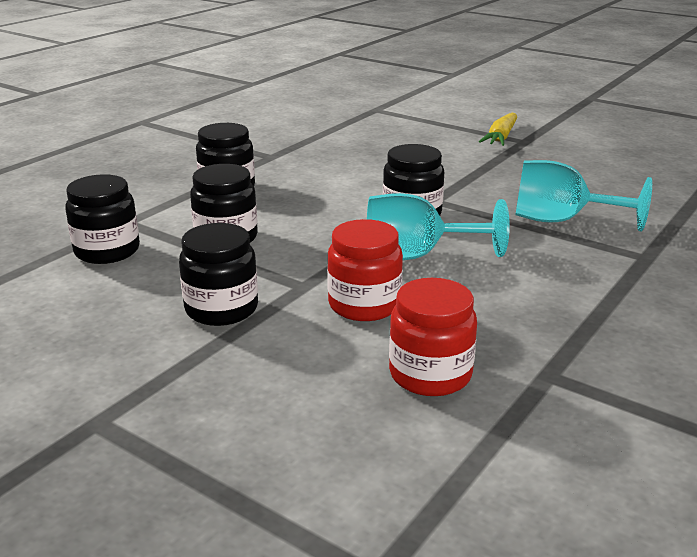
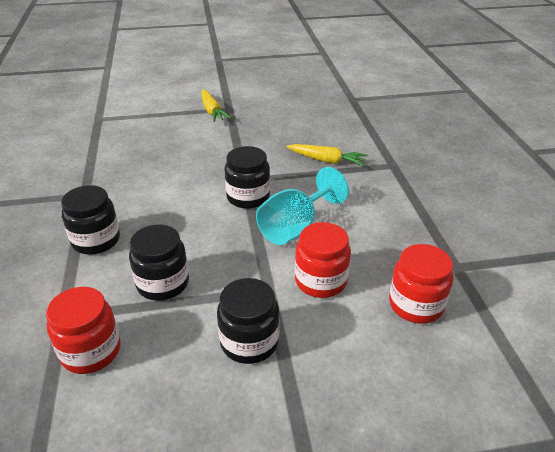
camera: 45 degrees left, 10 degrees up
(107, 251) = (91, 351): black jar -> red jar
(561, 221) = (327, 160): turquoise goblet -> yellow carrot

